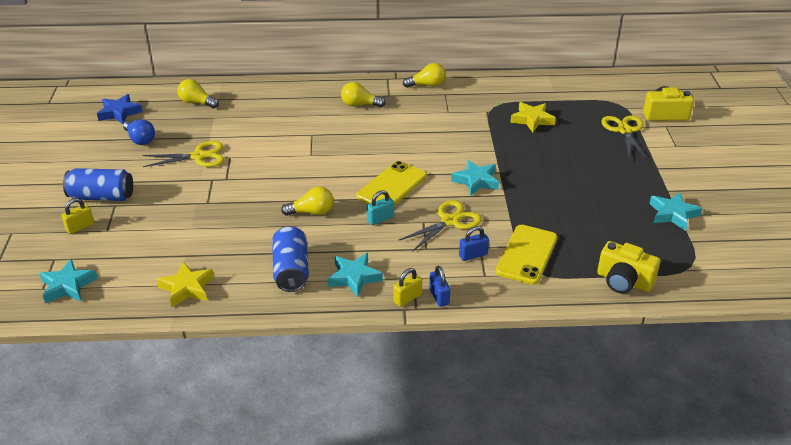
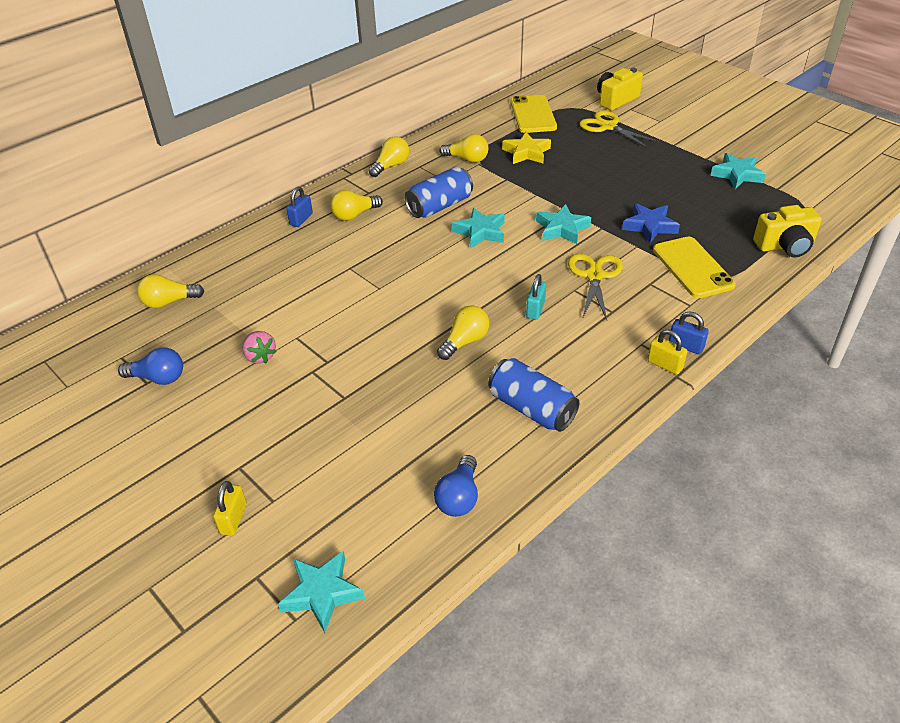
camera: 40 degrees left, 5 degrees up
(102, 197) = (208, 468): blue can -> blue can (440, 206)
(119, 113) = (83, 363): blue star -> blue star (649, 226)
(187, 288) = (459, 497): yellow star -> blue light bulb
(199, 156) = (260, 356): yellow scissors -> pink strawberry
(354, 277) = (595, 377): turquoise star -> turquoise star (480, 232)
(392, 186) = (500, 274): yellow phone -> yellow phone (533, 115)
(407, 298) = (665, 365): yellow padlock -> yellow padlock turned 60 degrees counterclockwise
(473, 255) = (656, 293): blue padlock -> blue padlock (301, 219)
(483, 104) = (467, 159): none -> yellow light bulb

